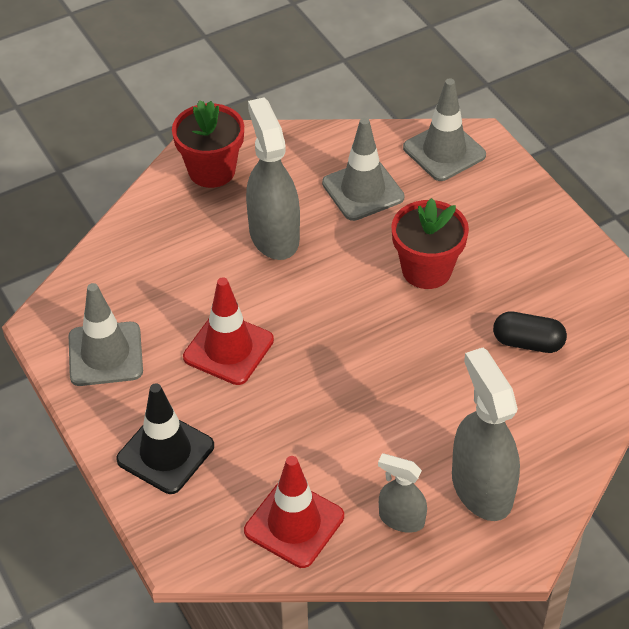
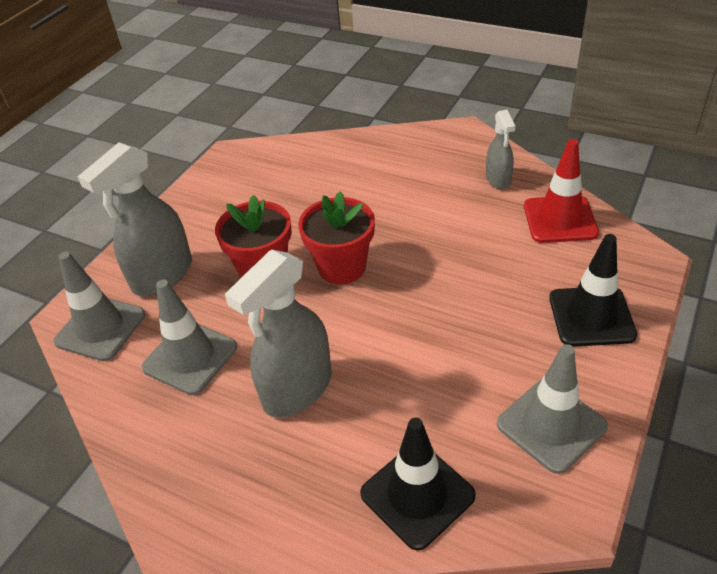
camera: 120 degrees left, 5 degrees down
(131, 255) = (417, 494): none -> black traffic cone
(212, 171) = (238, 503): red flower pot -> red flower pot (342, 267)
(228, 349) = (455, 341): red traffic cone -> none
(481, 488) = (437, 160): grey spray bottle -> grey spray bottle (162, 275)
(528, 342) = (296, 191): black capsule -> none

